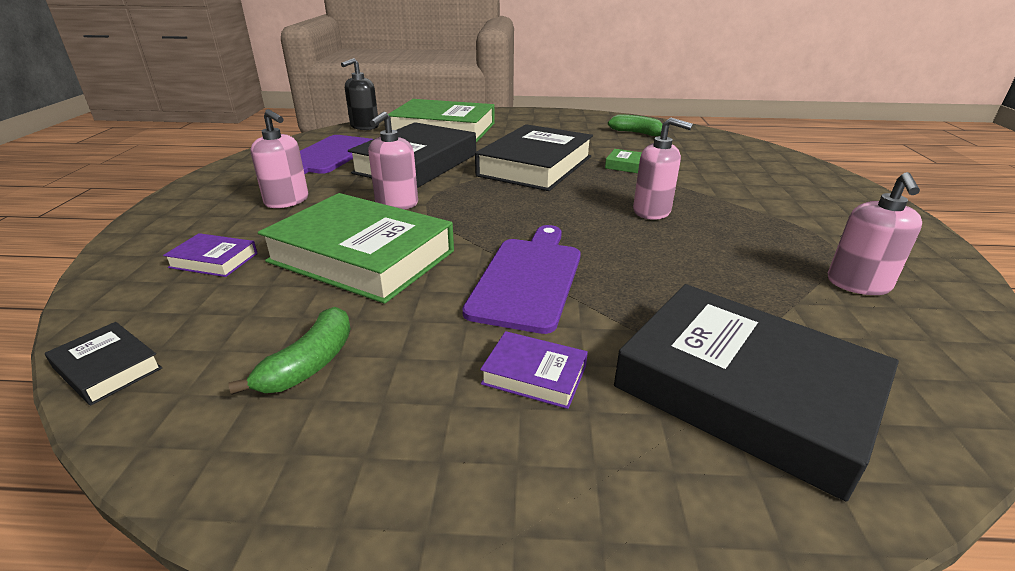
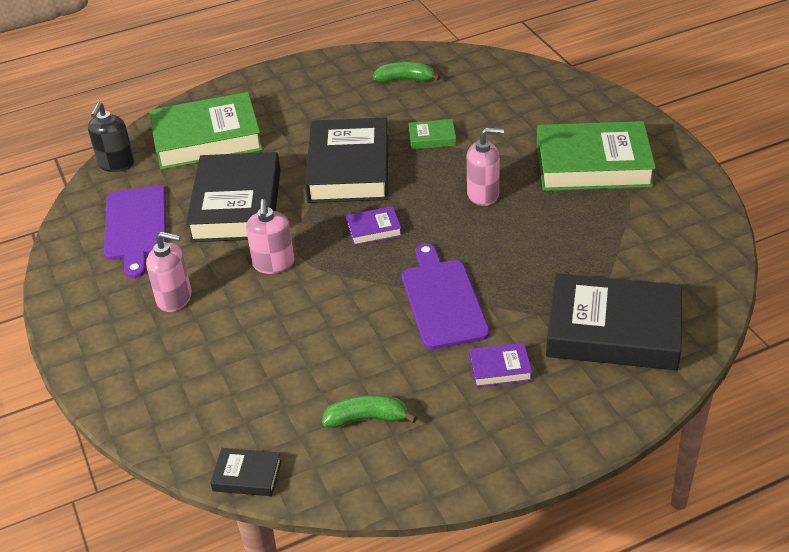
camera: 25 degrees left, 10 degrees up
(214, 260) = (199, 379): purple book -> purple book (373, 229)
(310, 364) = (367, 419): green banana -> green banana turned 90 degrees counterclockwise
(362, 256) = (307, 329): green book -> green book (593, 165)
(858, 284) = (647, 220): pink soap dispenser -> none

